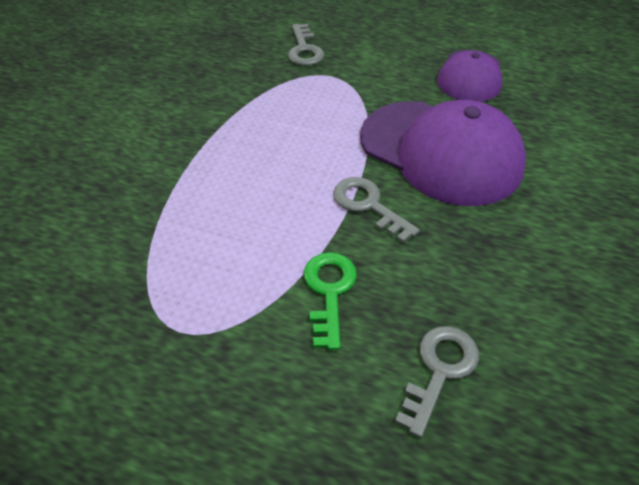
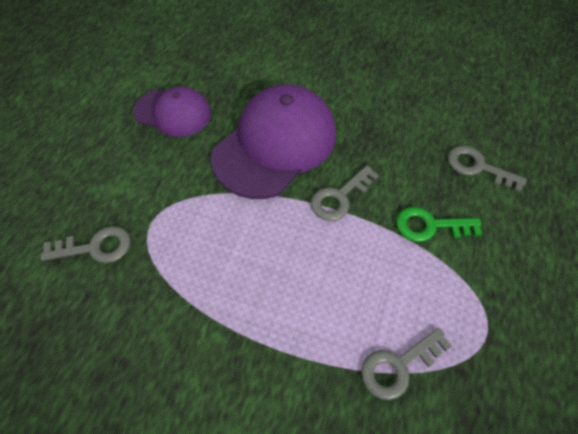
camera: 90 degrees left, 10 degrees up
(158, 241) = (398, 366): none -> grey key

